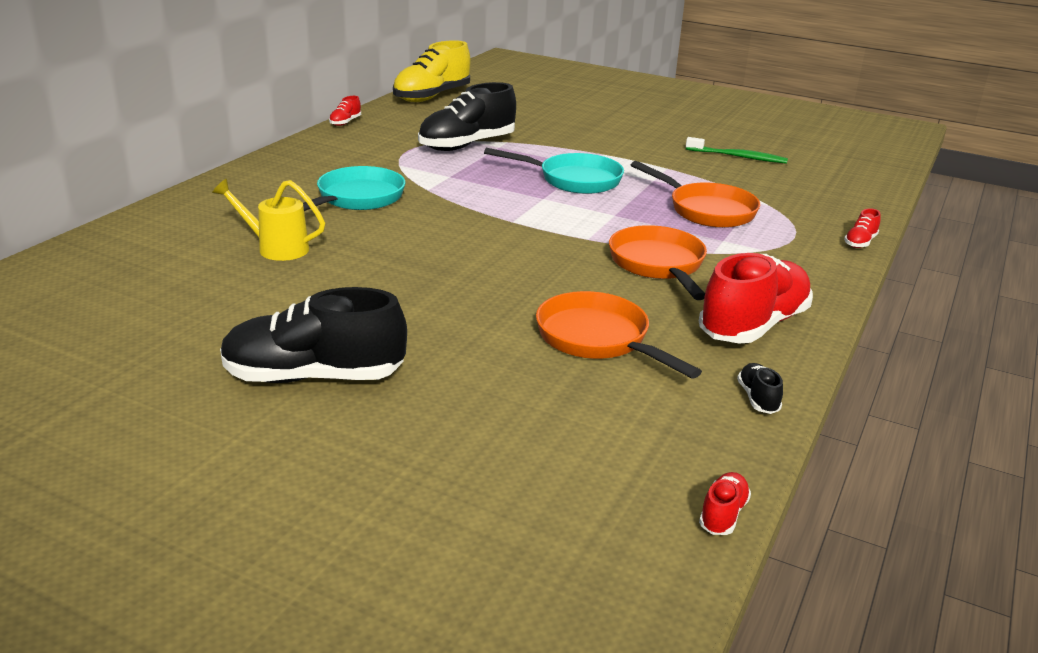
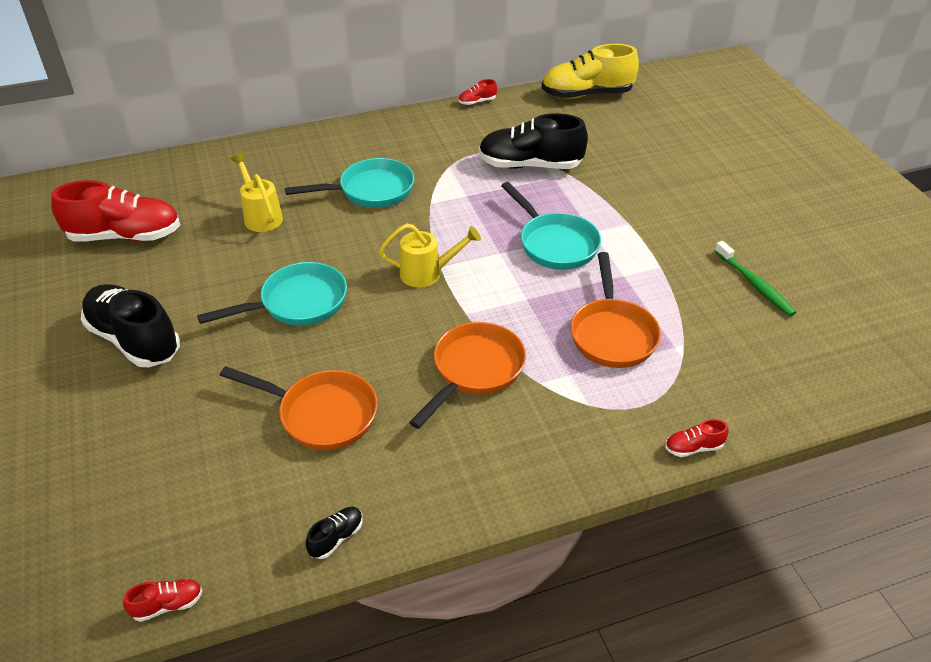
camera: 45 degrees right, 15 degrees up
(434, 287) = (297, 303): none -> turquoise pan
(510, 228) = (427, 273): none -> yellow watering can
(598, 339) = (321, 414): orange pan -> orange pan turned 105 degrees clockwise
(753, 326) = (445, 473): red shoe -> red shoe (125, 236)

